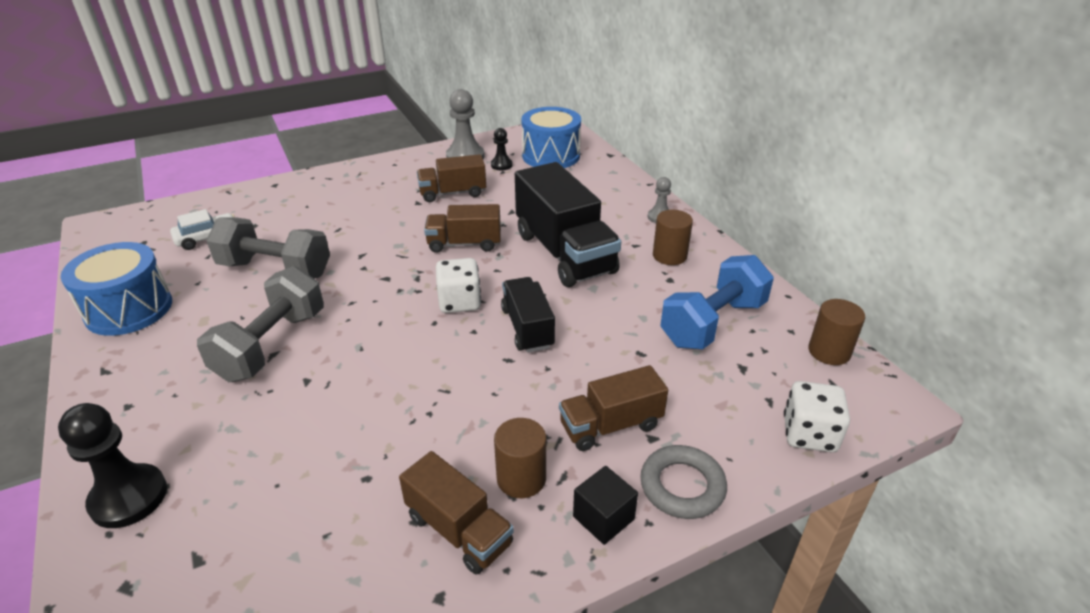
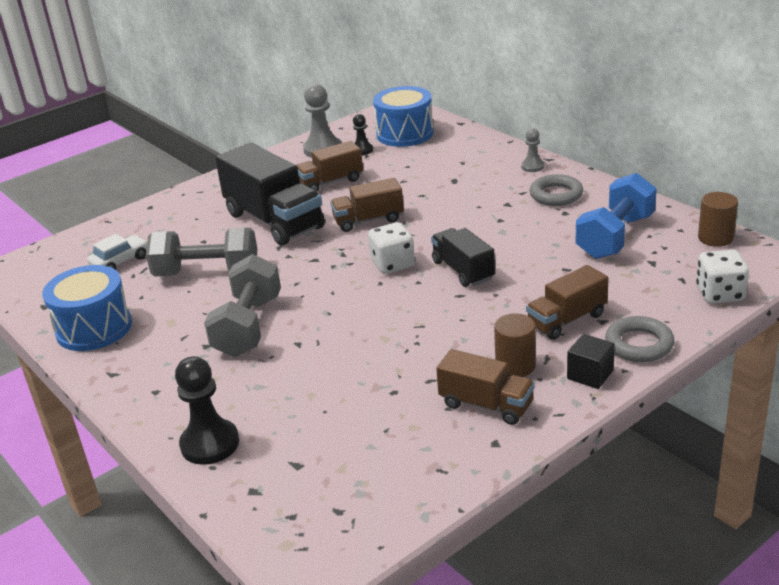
camera: 10 degrees left, 5 degrees down
(564, 253) = (463, 210): black truck -> black truck (274, 221)
(669, 256) = (556, 195): brown cylinder -> grey ring

